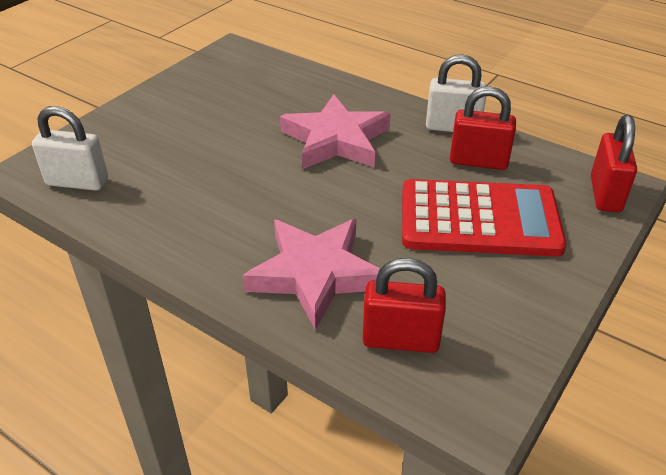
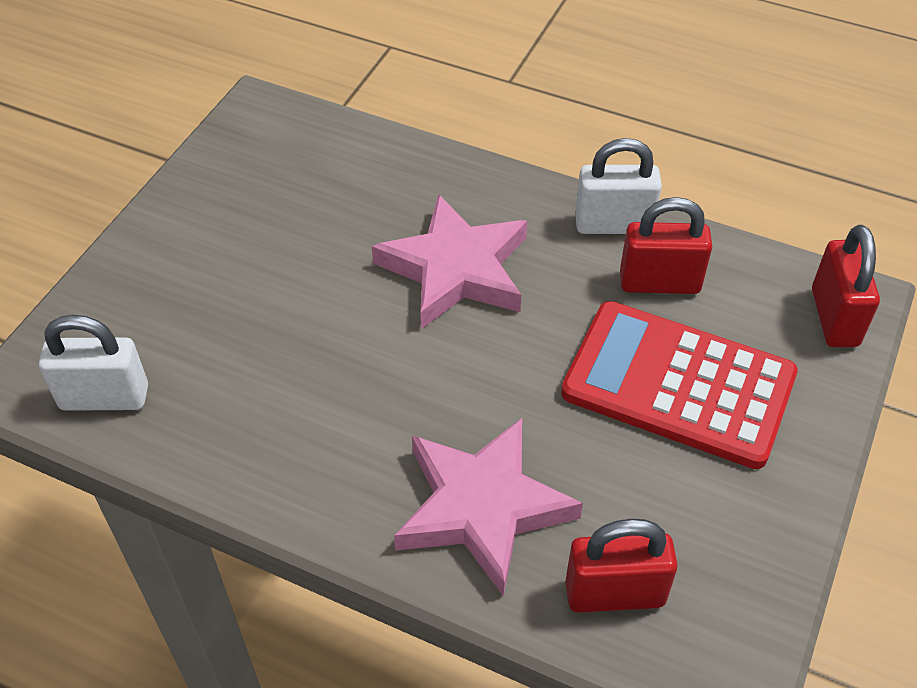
camera: 10 degrees left, 10 degrees up
(479, 220) = (678, 384): red calculator -> red calculator turned 150 degrees counterclockwise

